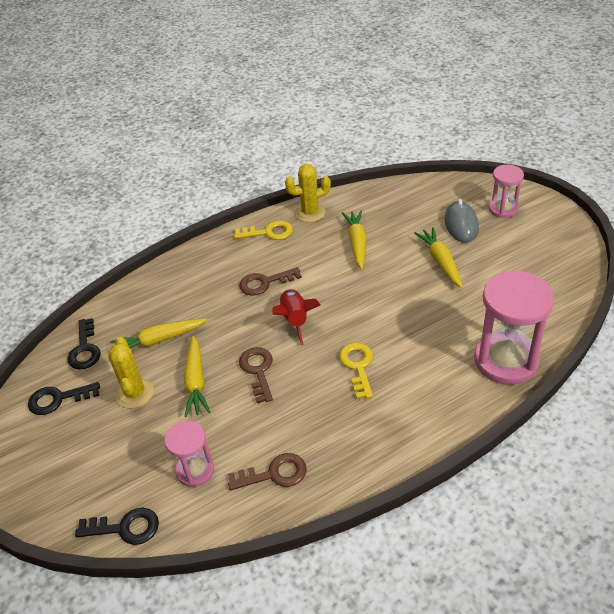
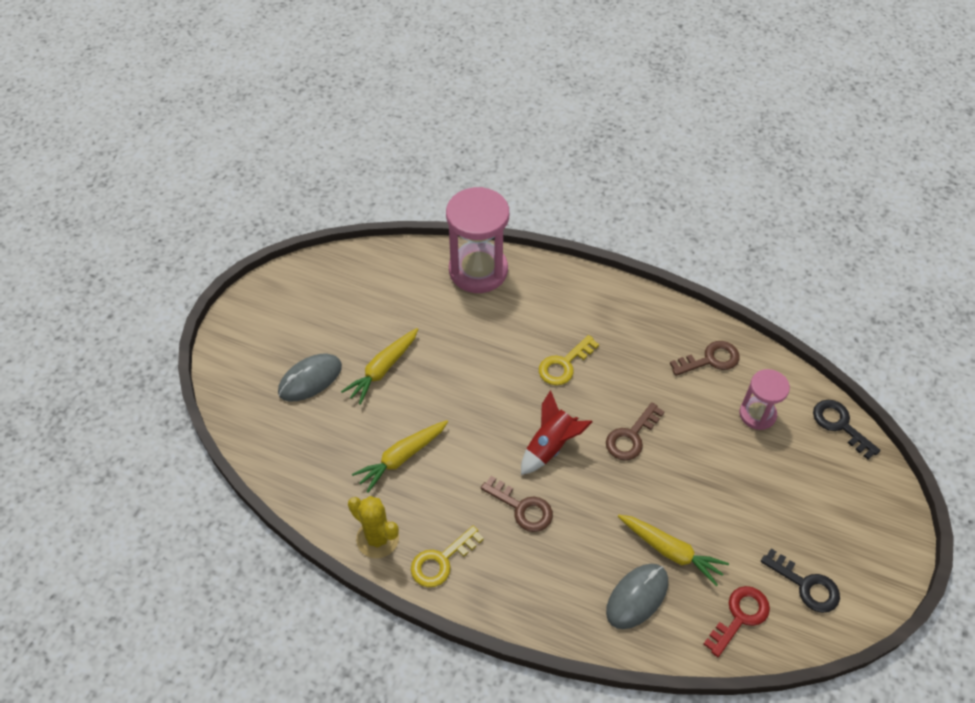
camera: 130 degrees left, 10 degrees up
(85, 349) = (740, 616): black key -> red key
(135, 393) = (740, 520): yellow cactus -> none
(152, 306) = (637, 597): none -> grey mouse
(196, 382) = (684, 478): yellow carrot -> none
(269, 232) = (441, 561): yellow key -> yellow key turned 90 degrees counterclockwise
(274, 474) = (710, 360): brown key -> brown key turned 120 degrees clockwise
(503, 209) = (261, 355): pink hourglass -> none

